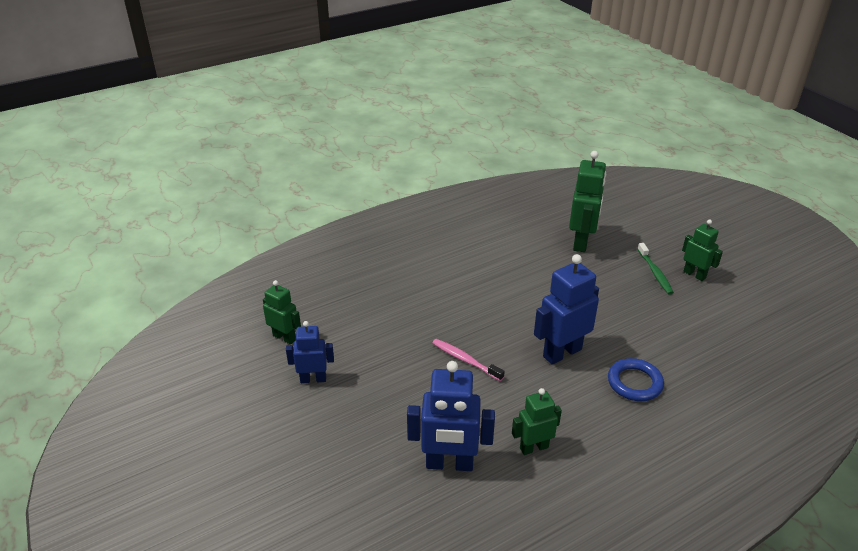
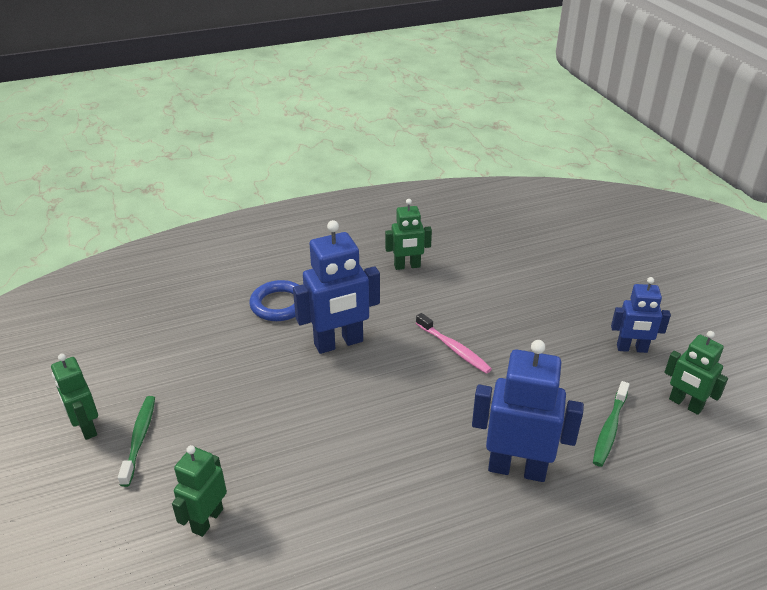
camera: 170 degrees left, 0 degrees up
(345, 314) = (609, 429): none -> green toothbrush
(449, 464) = (486, 263): blue robot -> blue robot (517, 469)
(581, 242) = (207, 520): green robot -> green robot, size x0.61

